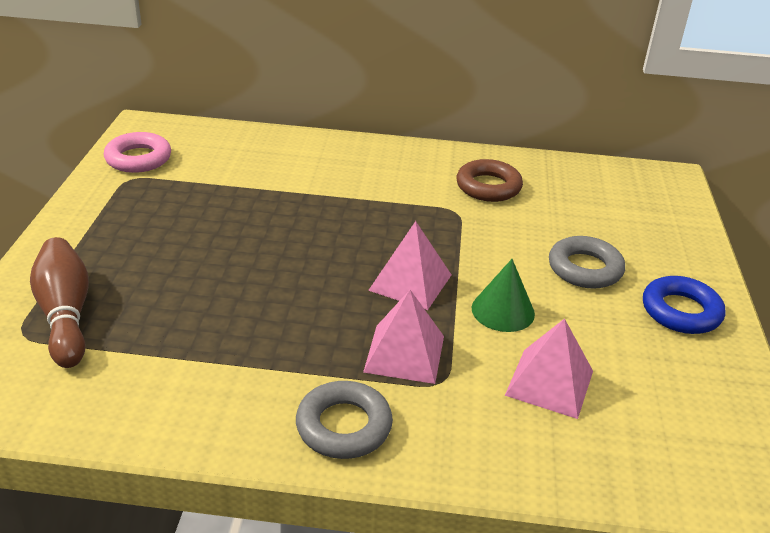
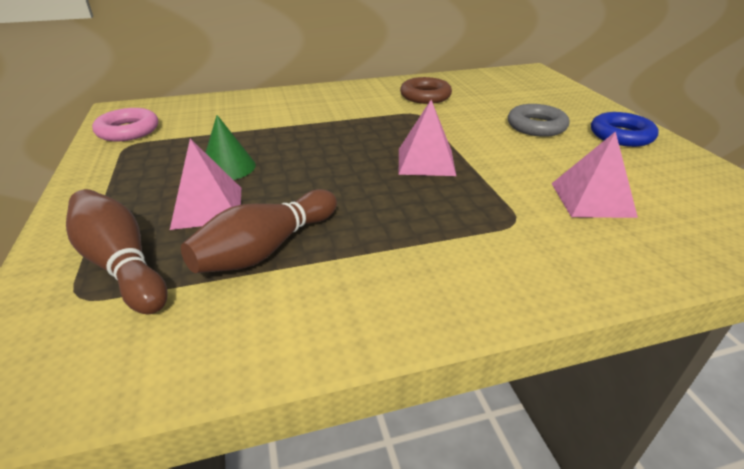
camera: 20 degrees left, 0 degrees up
(188, 336) = (266, 249): none -> brown bowling pin
(344, 426) = (472, 280): grey ring -> none
(404, 353) = (468, 209): pink pyramid -> pink pyramid (208, 207)
(503, 311) = (510, 163): green cone -> green cone (228, 167)

